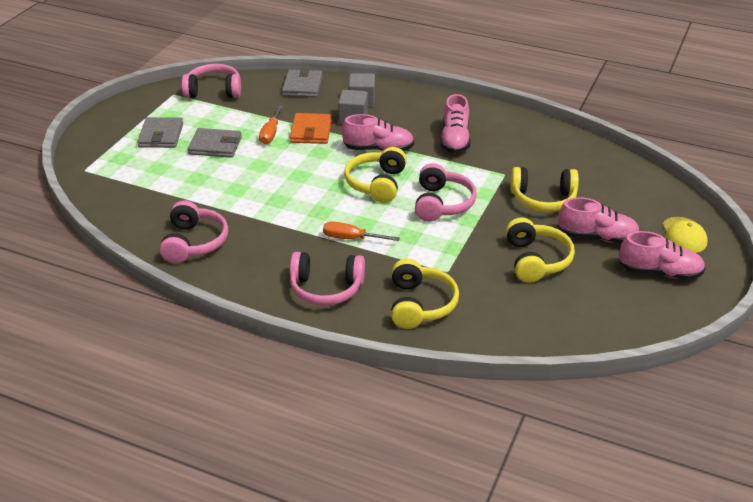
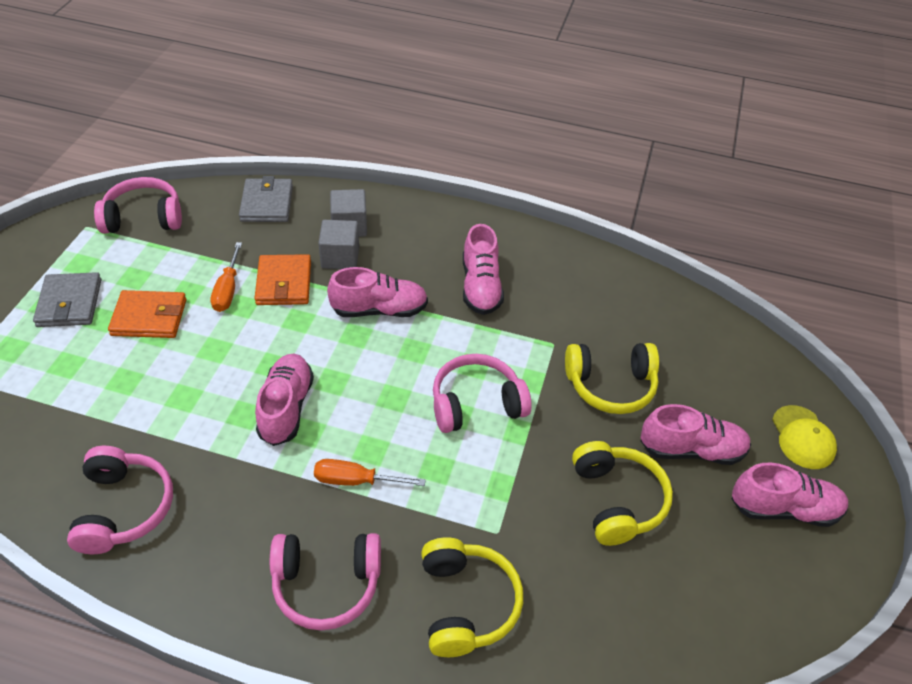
camera: 10 degrees left, 10 degrees up
(215, 146) = (149, 317): grey wallet -> orange wallet
(307, 198) = (286, 408): none -> pink shoe
(376, 184) = (382, 373): yellow headphones -> none
(442, 203) = (476, 403): pink headphones -> pink headphones turned 105 degrees counterclockwise

